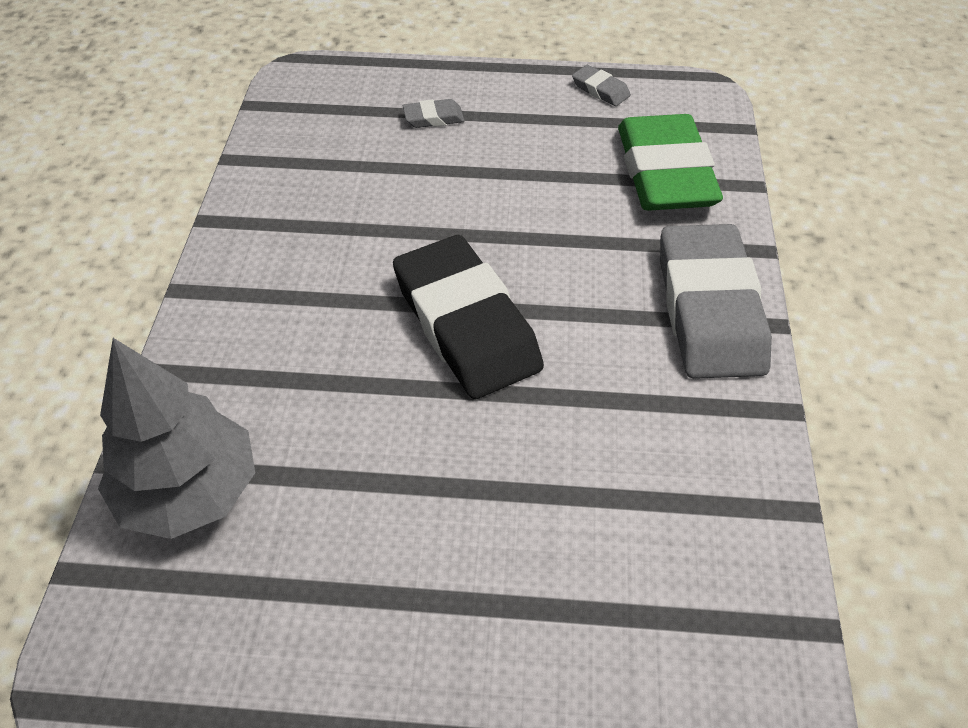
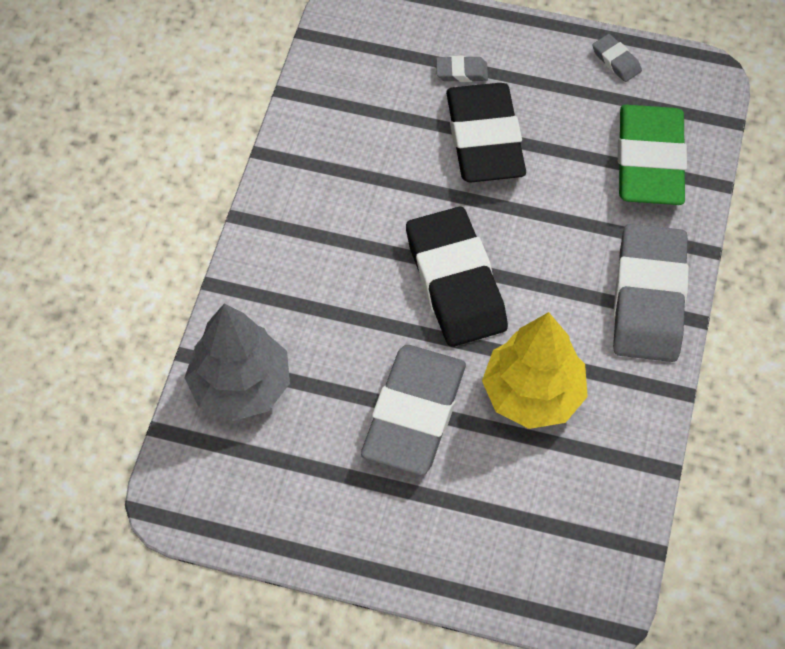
camera: 10 degrees right, 10 degrees up
(439, 492) = (414, 414): none -> grey eraser
(472, 175) = (484, 139): none -> black eraser
(595, 441) = (532, 394): none -> yellow tree

